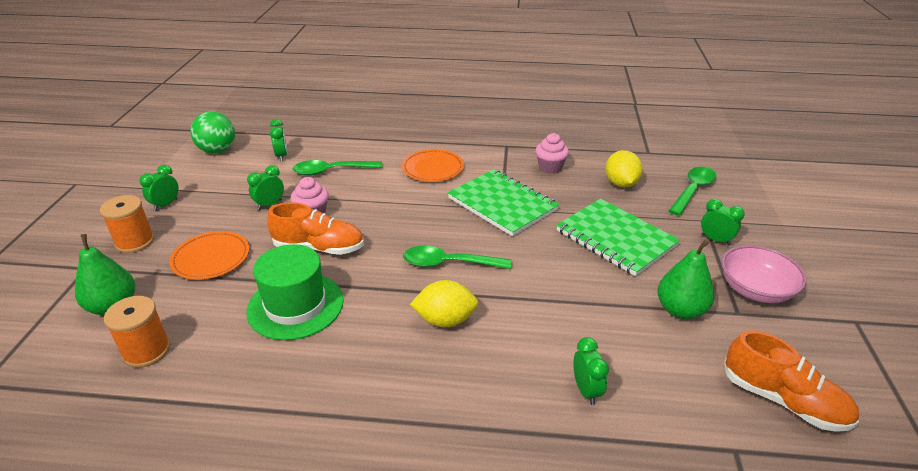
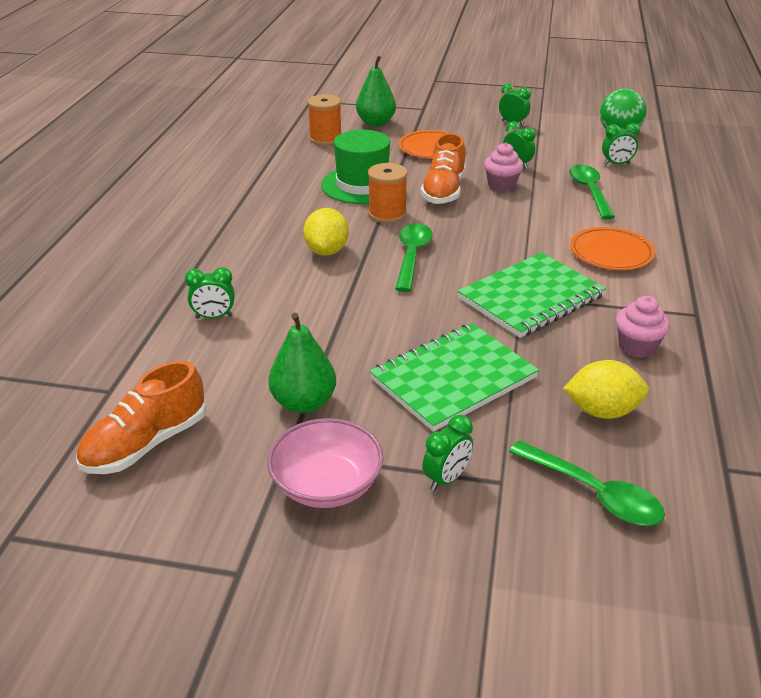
camera: 95 degrees right, 0 degrees up
(135, 242) = (456, 119): orange spool -> orange spool (387, 214)

